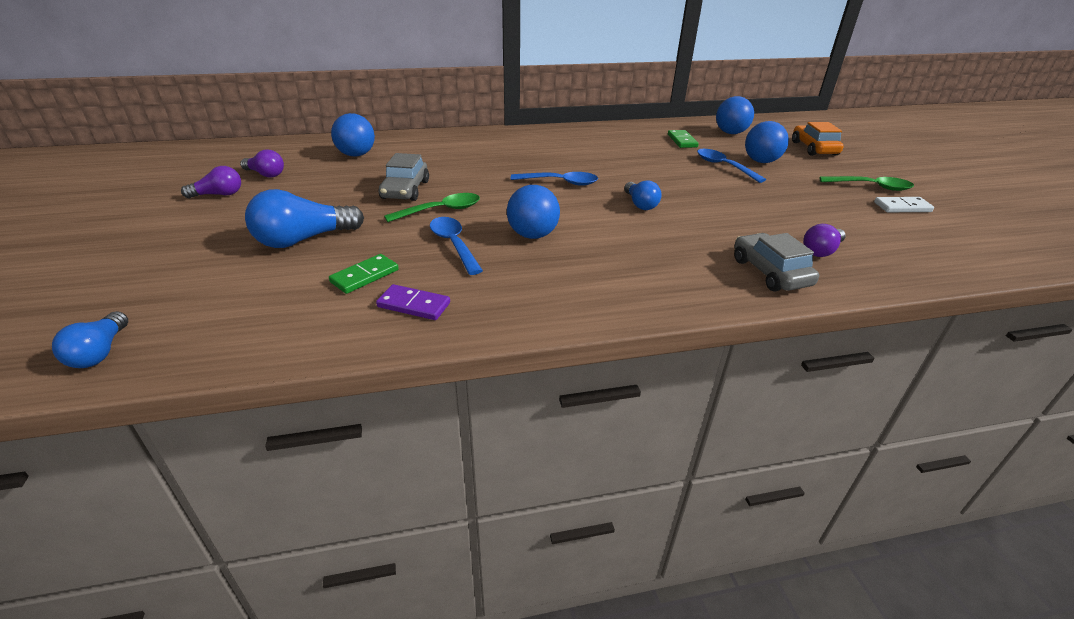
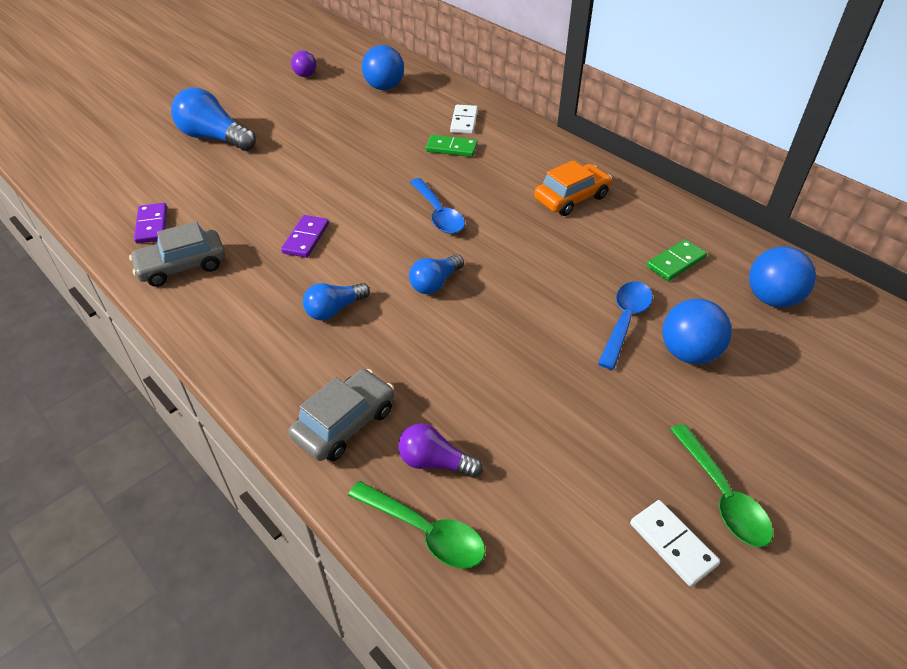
camera: 60 degrees right, 10 degrees up
(100, 352) = (44, 142): blue light bulb -> blue light bulb (334, 310)
(219, 195) = (255, 73): purple light bulb -> none
(364, 276) = (179, 187): green domino -> green domino (451, 148)
(405, 190) = (336, 140): grey car -> grey car (182, 266)
(441, 210) = (313, 173): green spoon -> green spoon (425, 532)
(453, 244) = (256, 205): blue spoon -> none
(455, 145) = (464, 121): none -> white domino
(532, 235) = (306, 238): blue ball -> purple domino
(814, 148) = (823, 402): orange car -> orange car (571, 198)

